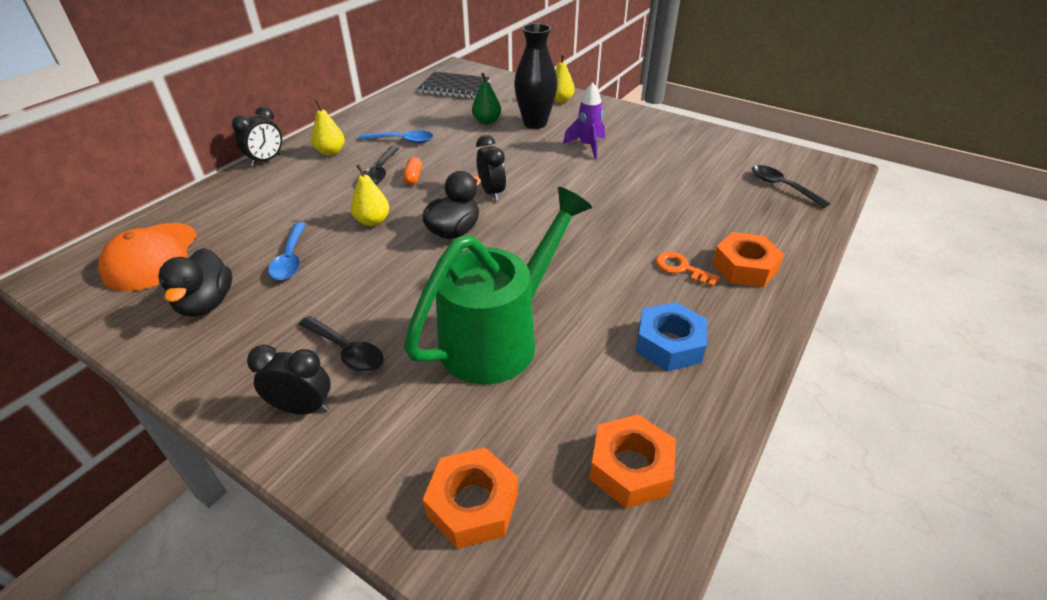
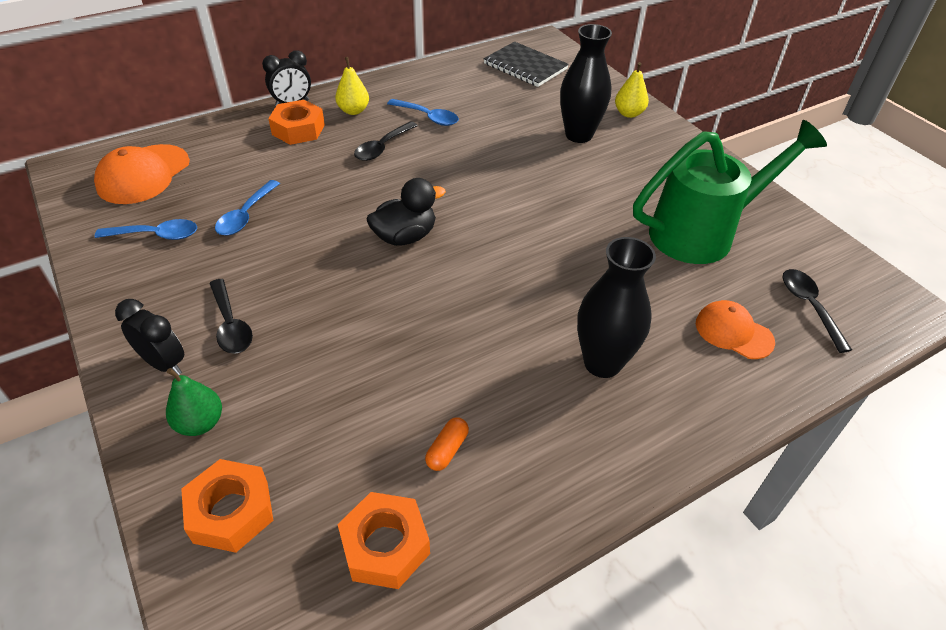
camera: 25 degrees right, 5 degrees up
(206, 303) = (156, 235): black duck -> blue spoon
(373, 221) = (340, 200): yellow pear -> none
(413, 177) = (409, 163): orange capsule -> orange capsule (447, 450)
(487, 121) = (528, 118): green pear -> green pear (200, 423)
(492, 192) = (472, 205): black clock -> none
(498, 337) = (365, 365): green watering can -> green watering can (702, 233)
(587, 146) = (615, 181): purple rocket -> none
(669, 344) = (521, 441): blue nut -> none
(681, 268) = (602, 363): orange key -> black vase
(744, 267) = (675, 389): orange nut -> orange nut (298, 129)
(749, 218) = (733, 332): none -> orange cap

